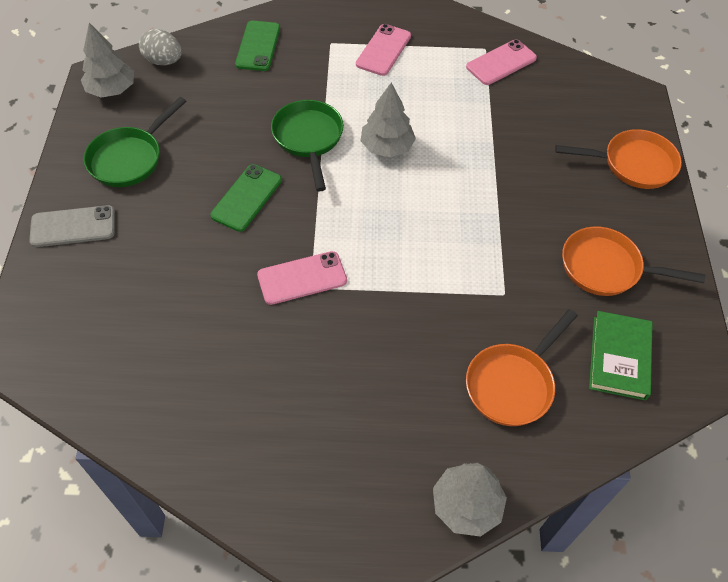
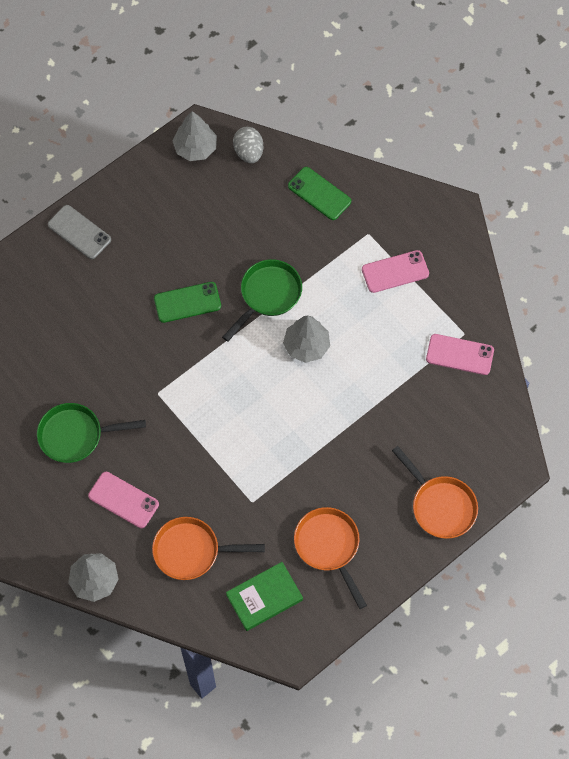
camera: 50 degrees right, 10 degrees up
(129, 158) = (153, 212): green pan -> green pan (75, 435)
(258, 46) = (319, 193): green phone -> green phone turned 75 degrees clockwise
(302, 278) = (159, 383): pink phone -> pink phone (123, 500)

